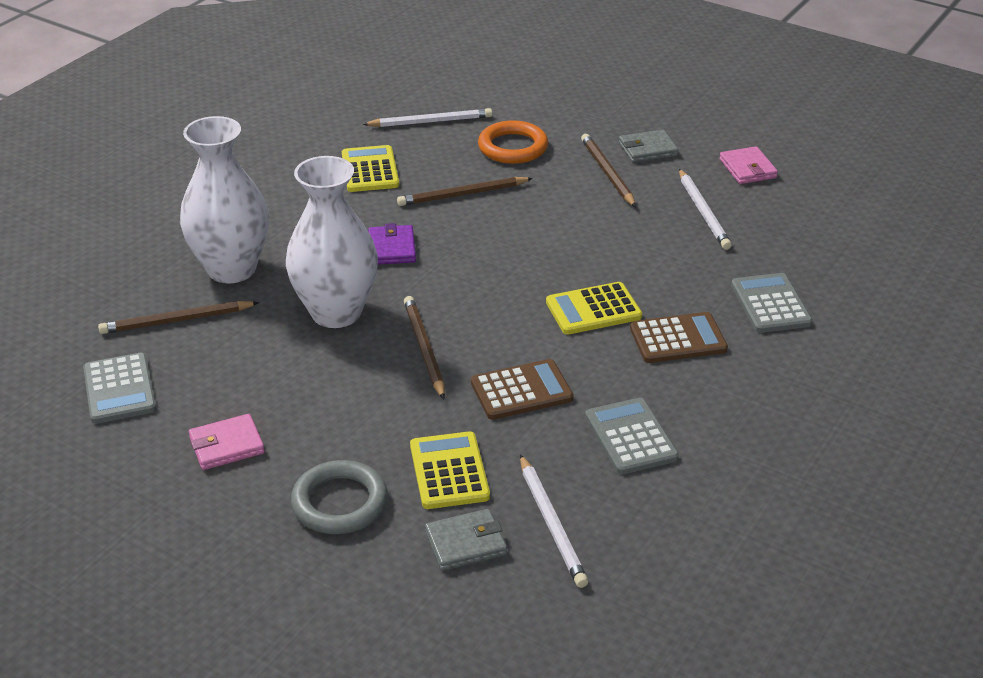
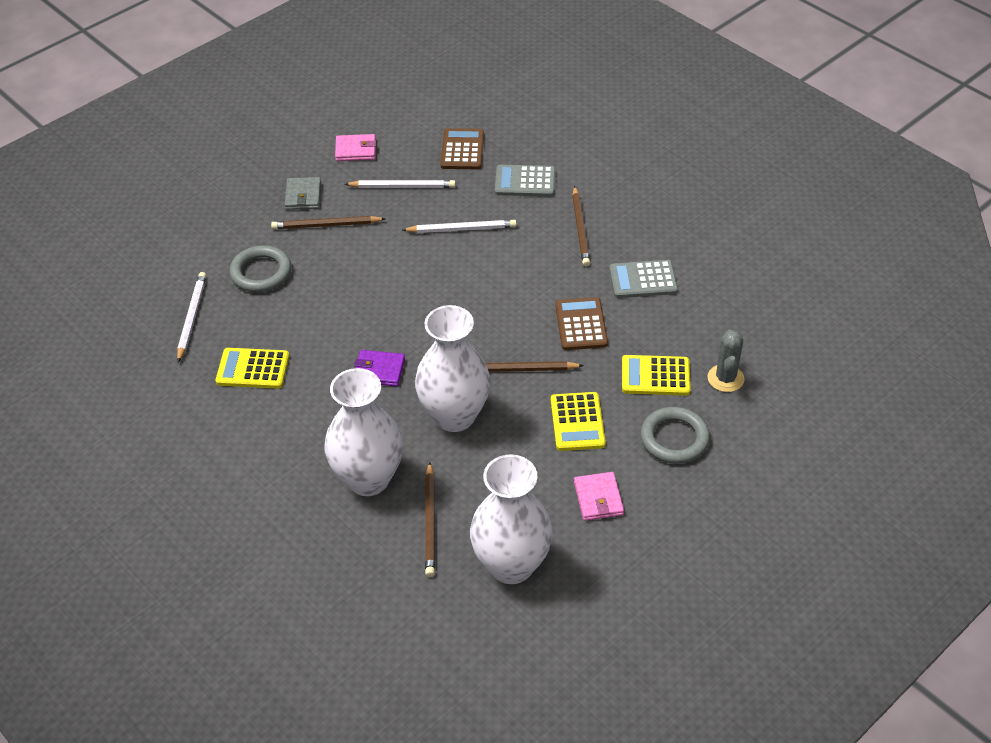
camera: 75 degrees left, 10 degrees up
(119, 389) = (511, 565): grey calculator -> white vase
(462, 194) = (319, 315): brown pencil -> brown pencil (580, 229)
(466, 543) = (725, 378): grey wallet -> grey cactus
(513, 147) = (261, 272): orange ring -> grey ring
(552, 524) = (716, 334): white pencil -> white pencil (462, 229)
(593, 309) = (501, 269): yellow calculator -> yellow calculator (577, 422)
(678, 339) = (548, 235): brown calculator -> brown calculator (462, 150)

